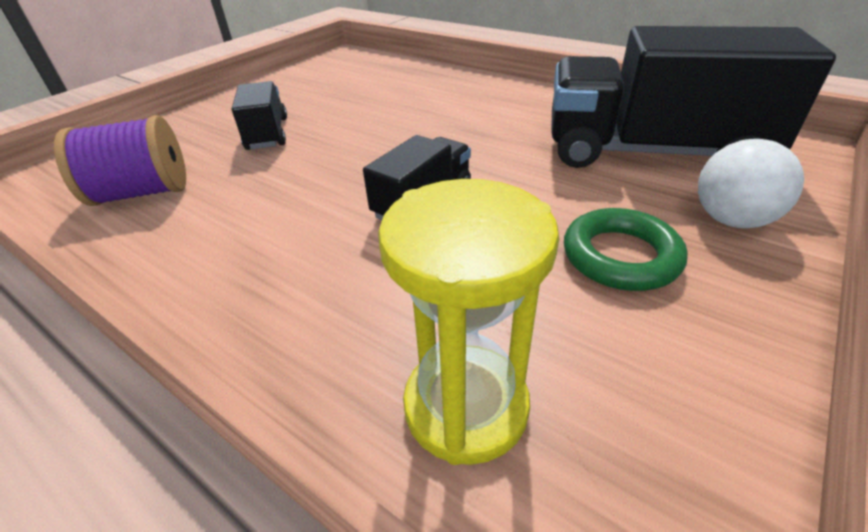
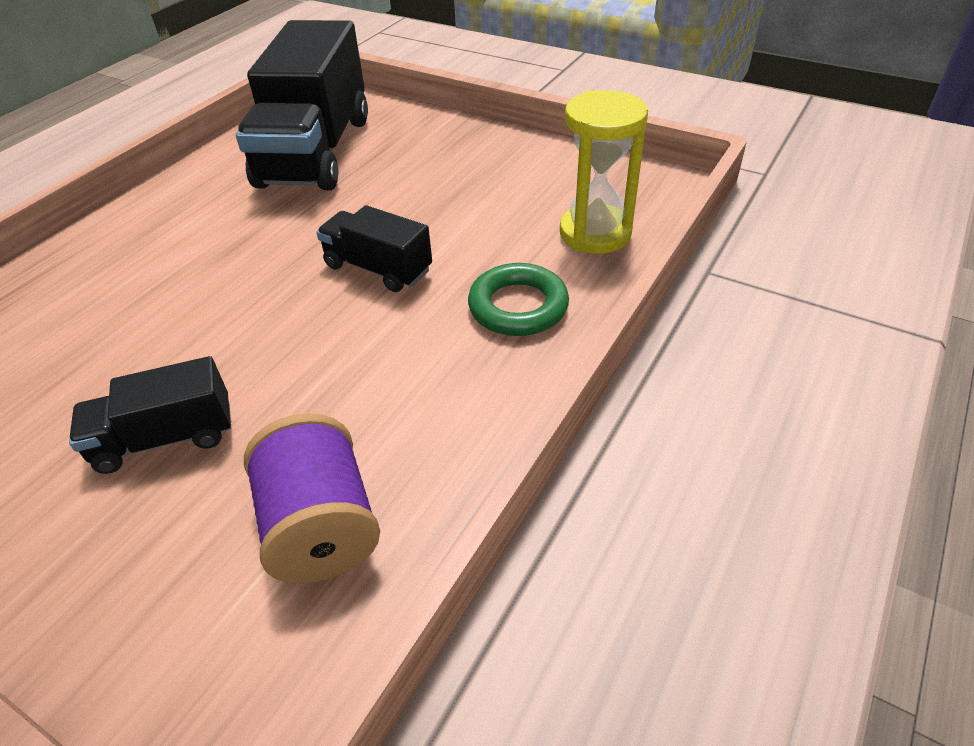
camera: 95 degrees left, 5 degrees up
(620, 256) = (458, 176): green ring -> green ring (518, 306)
(731, 220) = (418, 134): white ball -> none

